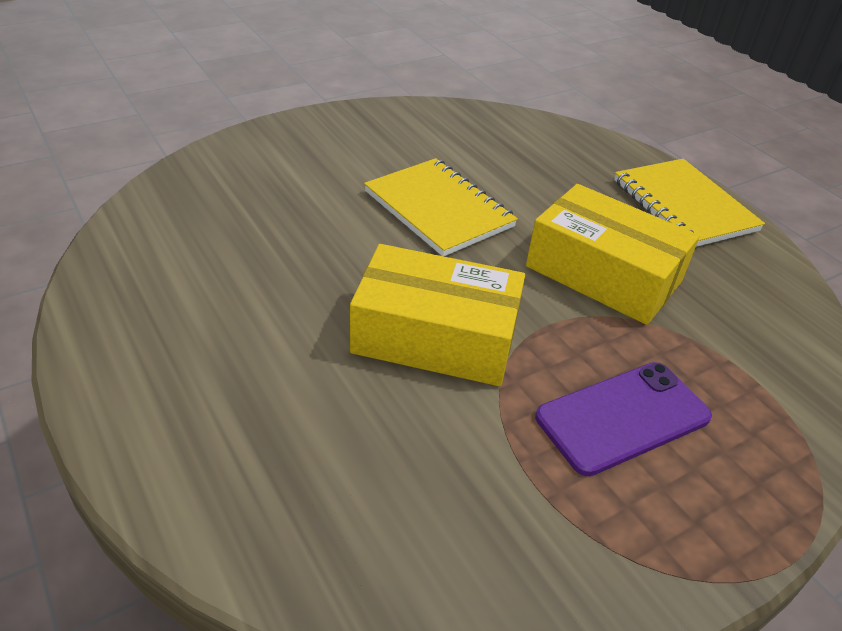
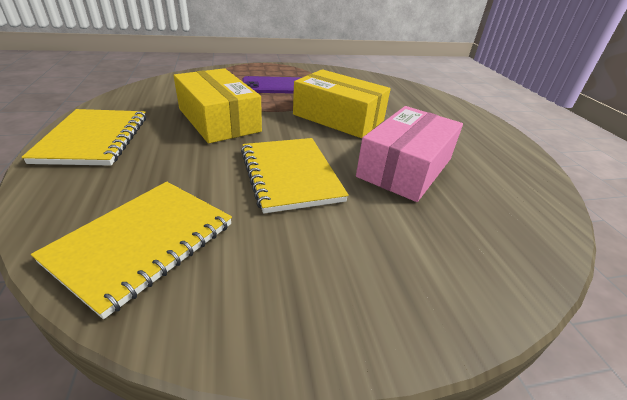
camera: 160 degrees left, 5 degrees down
(303, 251) = (405, 167): none -> pink box
(502, 136) = (143, 243): none -> yellow notebook

